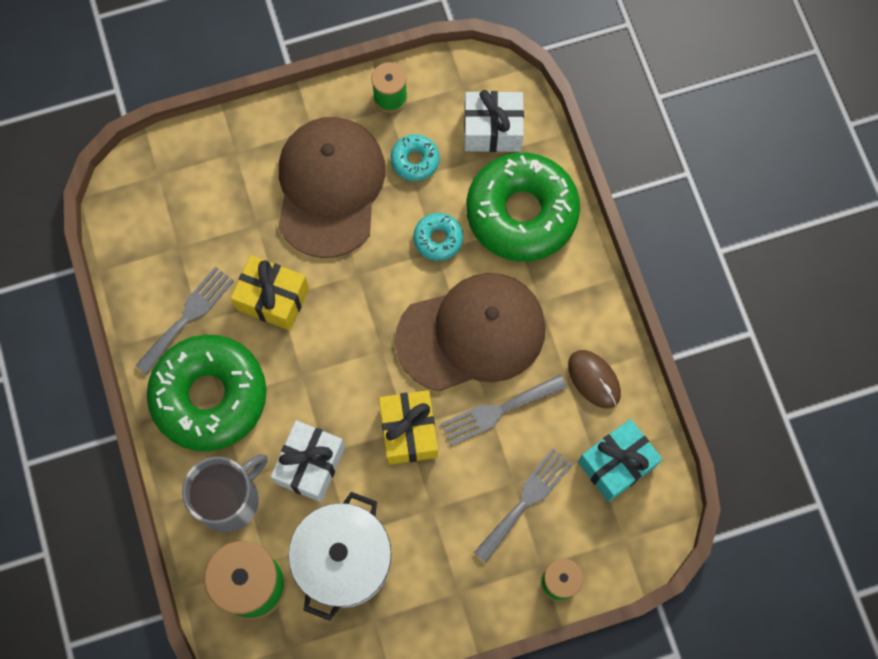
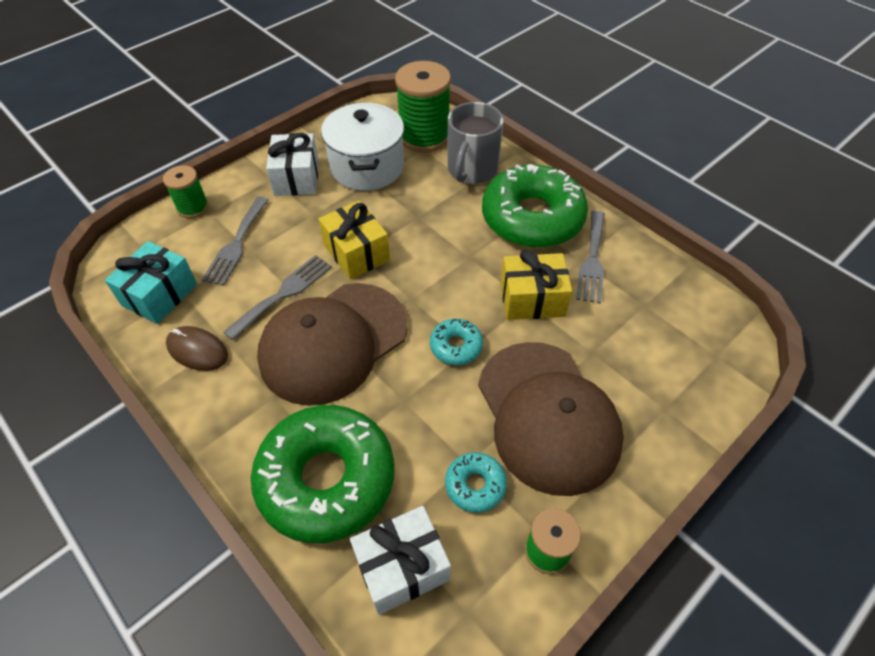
camera: 155 degrees right, 20 degrees down
(310, 465) = (425, 206): white gift -> white gift (296, 178)
(438, 239) = (407, 413): turquoise donut -> turquoise donut (456, 346)

